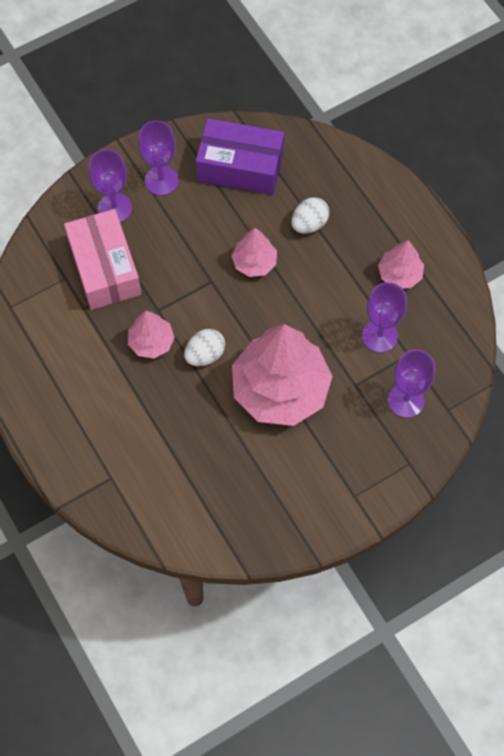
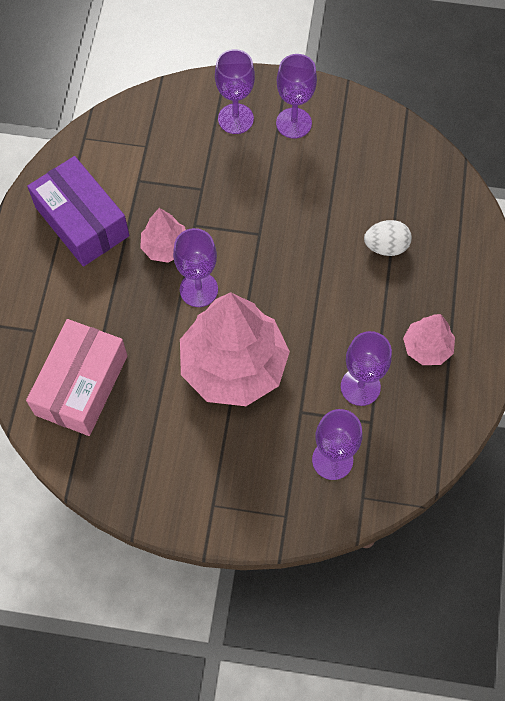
camera: 40 degrees right, 0 degrees up
(105, 268) = (184, 161): pink box -> pink box (82, 385)
(205, 354) = (198, 289): white egg -> purple goblet
(240, 166) = (370, 157): purple box -> purple box (82, 221)
(254, 262) = (309, 245): pink tree -> none

